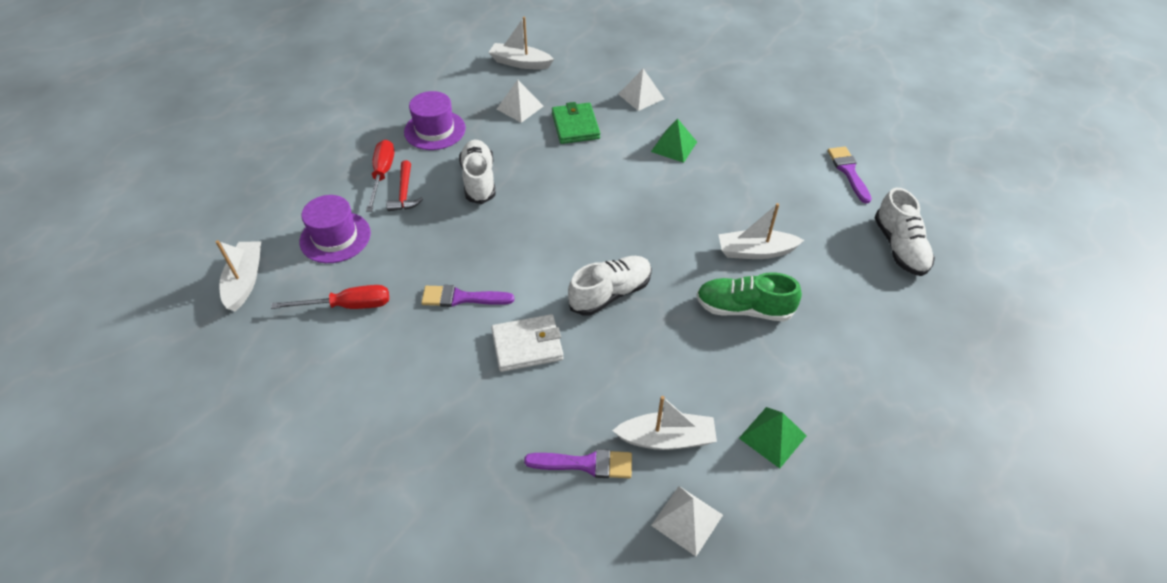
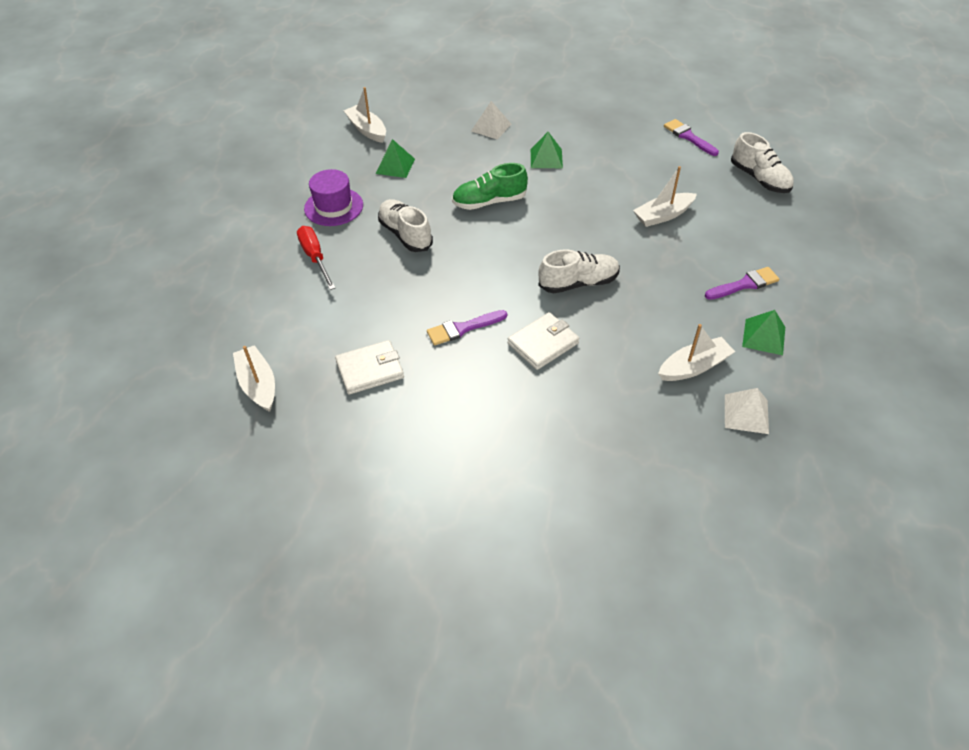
camera: 25 degrees left, 0 degrees up
(335, 237) = (313, 321): purple hat -> none
(348, 306) = (370, 370): red screwdriver -> white wallet
(405, 193) = (347, 265): red hammer -> none
(519, 107) = (395, 166): white pyramid -> green pyramid
(520, 63) = (367, 130): white boat -> white boat turned 60 degrees clockwise
(575, 126) = (454, 166): green wallet -> none
(586, 464) = (649, 407): purple brush -> purple brush (744, 284)
(610, 293) = (578, 283): white shoe -> white shoe turned 45 degrees clockwise
(744, 309) = (683, 258): green shoe -> green shoe (489, 202)

